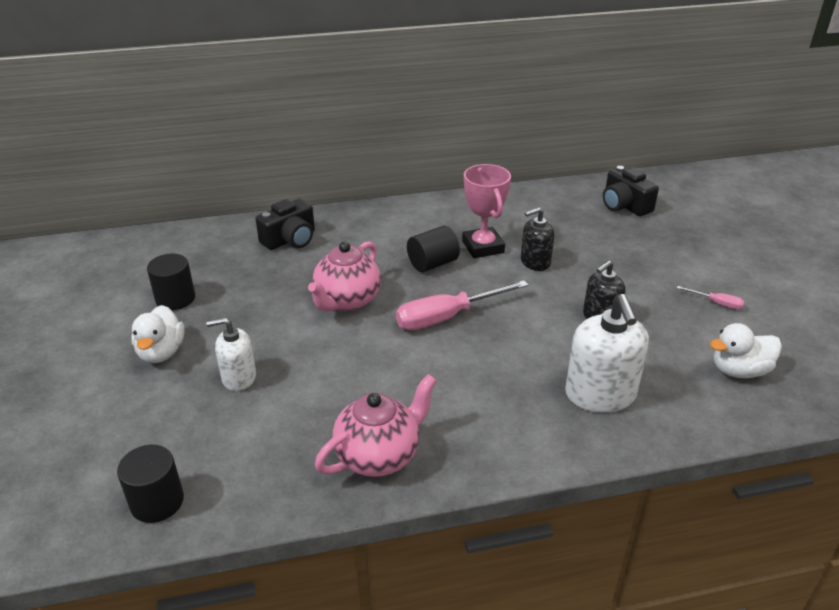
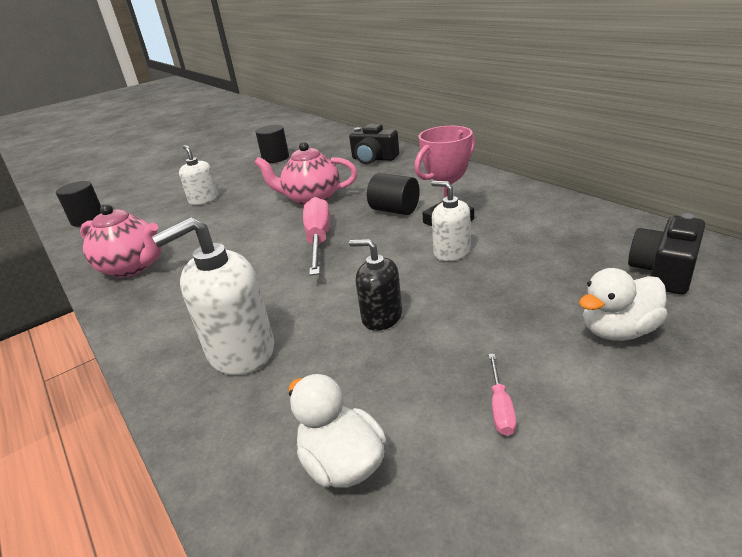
camera: 70 degrees right, 5 degrees down
(161, 352) = (220, 174): white duck -> white duck (618, 331)
(447, 317) = (318, 240): pink screwdriver -> pink screwdriver turned 45 degrees clockwise
(535, 262) = (451, 252): black soap dispenser -> white soap dispenser

